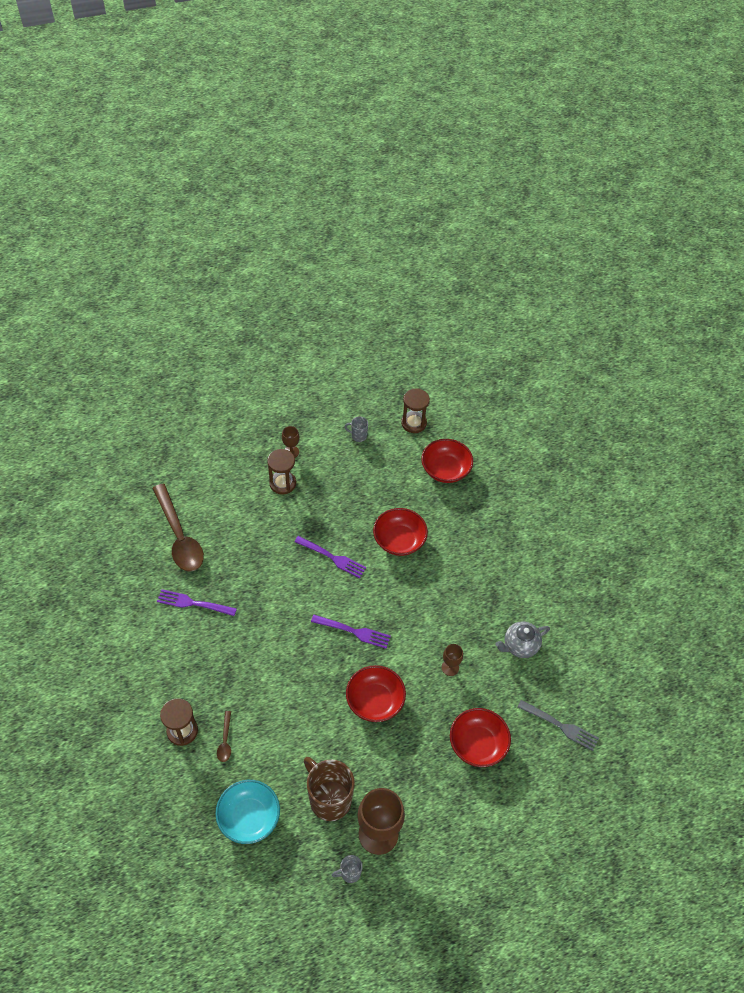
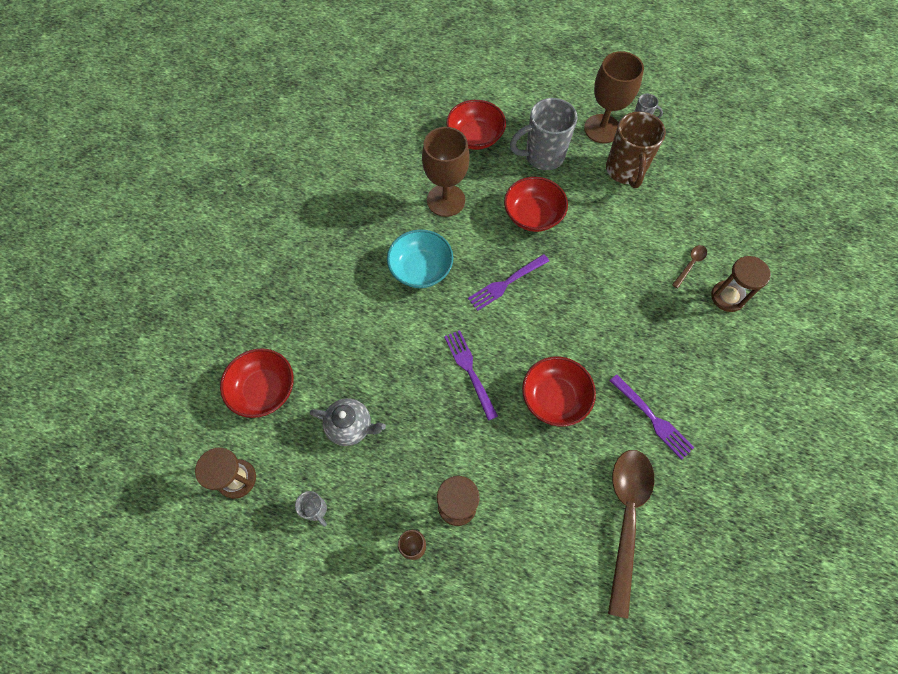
camera: 140 degrees left, 10 degrees up
(249, 817) = (701, 197): turquoise bowl -> turquoise bowl (421, 269)
(353, 631) = (506, 283): purple fork -> purple fork turned 90 degrees counterclockwise
(399, 540) = (386, 343): red bowl -> red bowl (554, 398)
(408, 764) = (543, 156): none -> grey mug
(450, 667) = (446, 200): brown goblet -> brown goblet, size x2.07
(519, 646) = (371, 180): grey teapot -> grey teapot (351, 426)
(560, 726) = (399, 110): grey fork -> none

